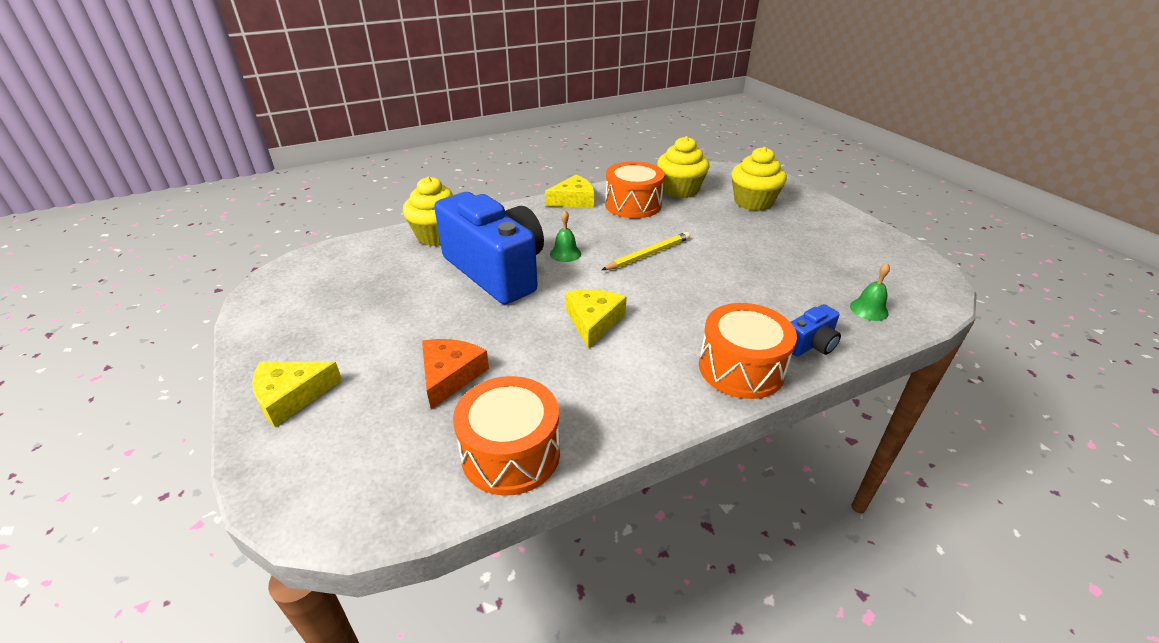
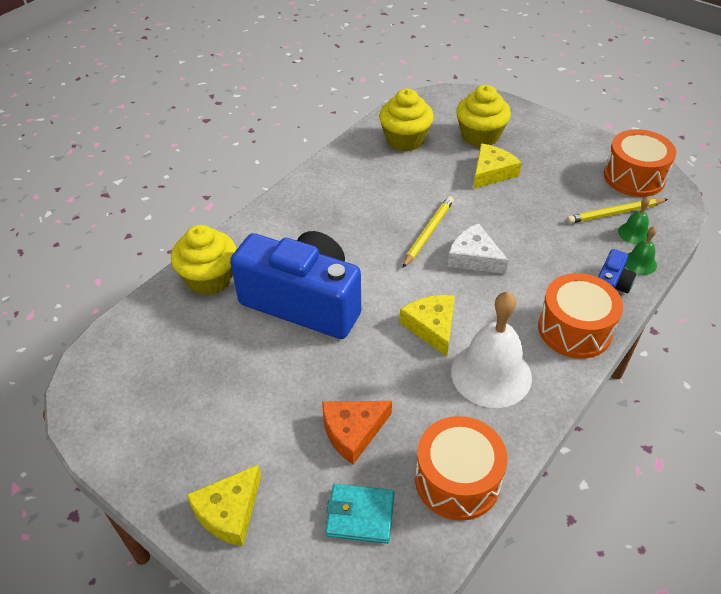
camera: 25 degrees left, 10 degrees up
(393, 445) = (360, 515): none -> turquoise wallet
(450, 375) = (353, 431): orange cheese -> orange cheese turned 105 degrees counterclockwise
(565, 253) = (353, 258): green bell -> green bell (640, 263)
(574, 200) = (312, 185): yellow cheese -> yellow cheese (491, 172)
(621, 376) = (491, 374): none -> white bell
(633, 205) = (373, 174): orange drum -> orange drum (634, 177)
(678, 282) = (474, 257): none -> white cheese
(857, 288) = (615, 213): none -> yellow pencil

